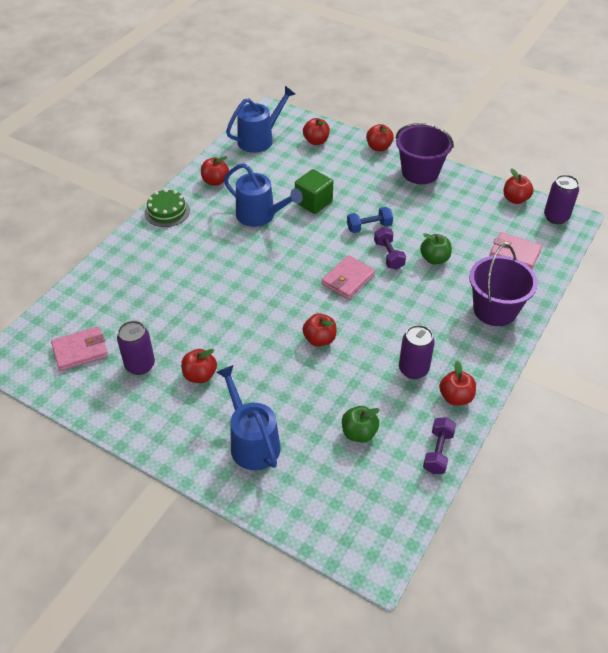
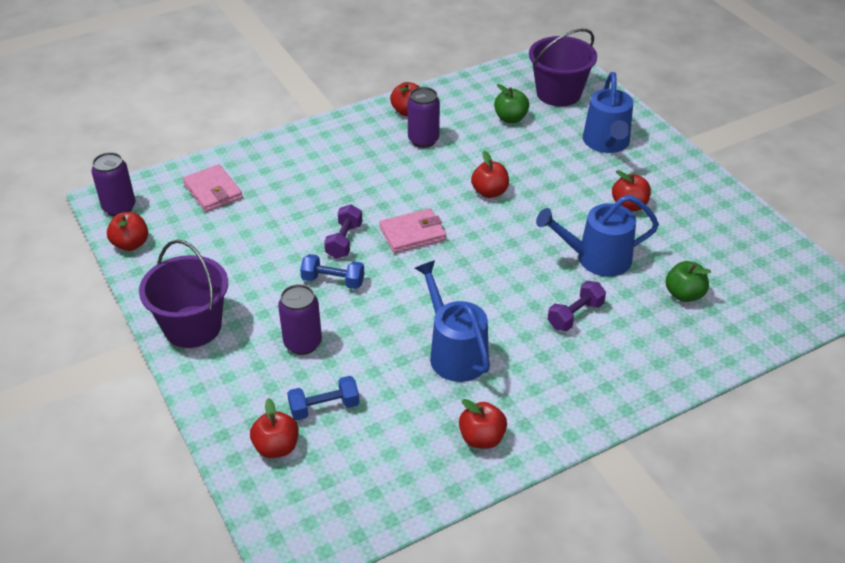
camera: 150 degrees left, 5 degrees down
(80, 351) = (752, 273): pink wallet -> none
(140, 365) = (688, 236): purple can -> purple can (303, 343)
(167, 212) = (580, 414): green cake -> none
(259, 139) = (359, 494): blue watering can -> blue watering can (597, 258)
(309, 164) = (324, 407): none -> blue dumbbell
(313, 202) = (370, 342): green cube -> none
(378, 147) = (200, 392): red apple -> none
(434, 259) = (300, 218): green apple -> green apple (684, 294)
(438, 452) = (457, 88): purple dumbbell -> purple dumbbell (575, 315)
(495, 310) = (298, 154): purple bucket -> purple bucket (558, 93)

